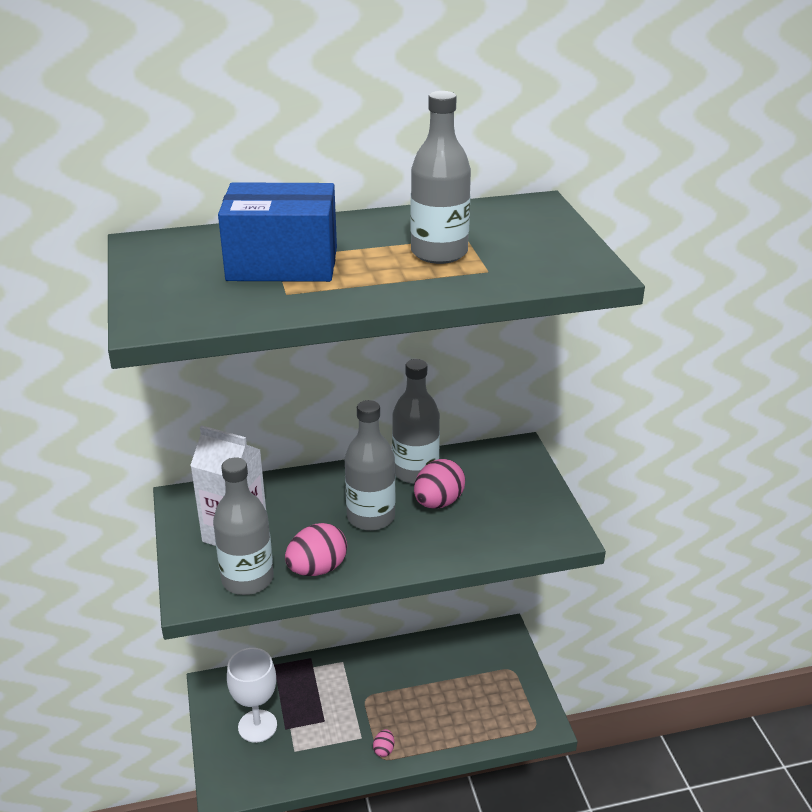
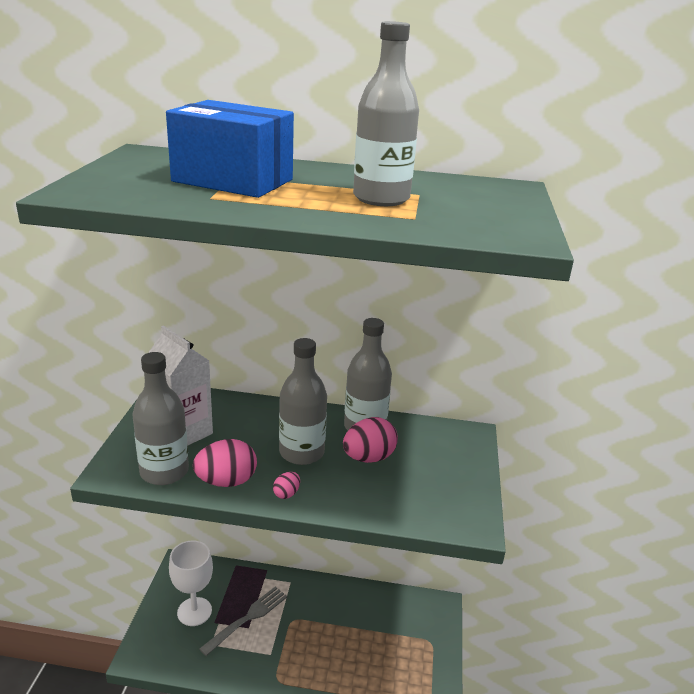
camera: 20 degrees right, 5 degrees down
(318, 712) = (247, 618): none -> grey fork
(384, 749) = (283, 673): pink egg -> pink egg (286, 494)

